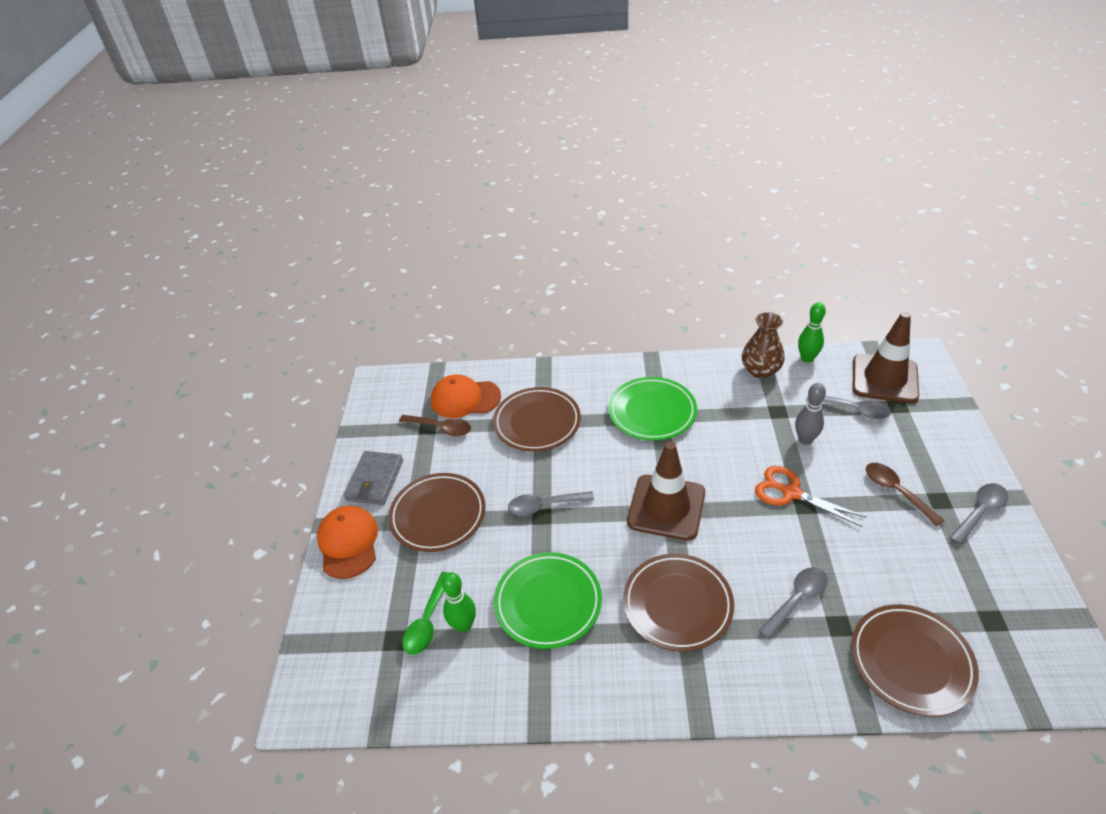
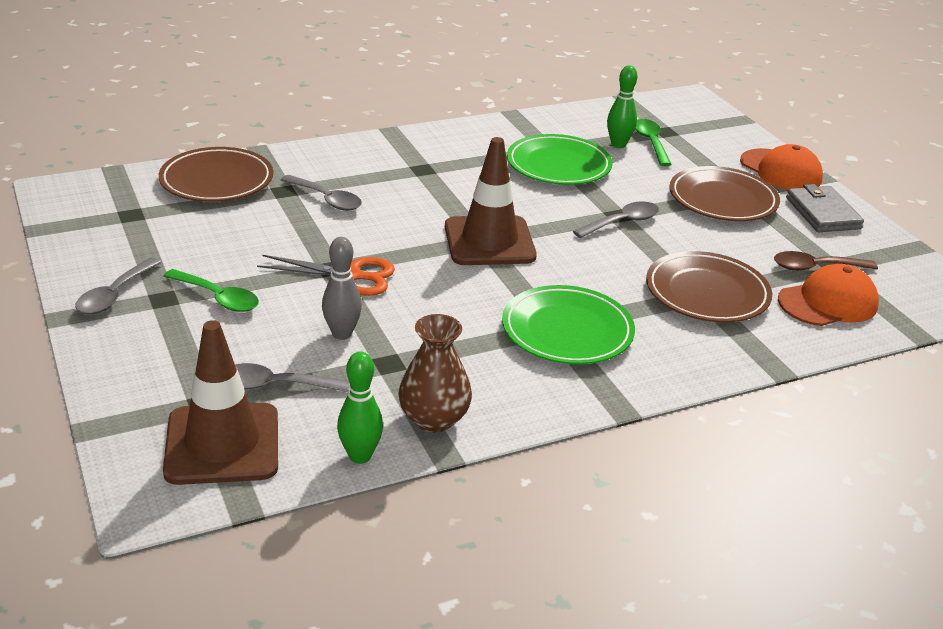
camera: 150 degrees right, 10 degrees down
(677, 604) = (440, 181): brown plate -> none
(797, 600) = (326, 199): grey spoon -> grey spoon turned 75 degrees counterclockwise
(896, 491) = (218, 298): brown spoon -> green spoon

